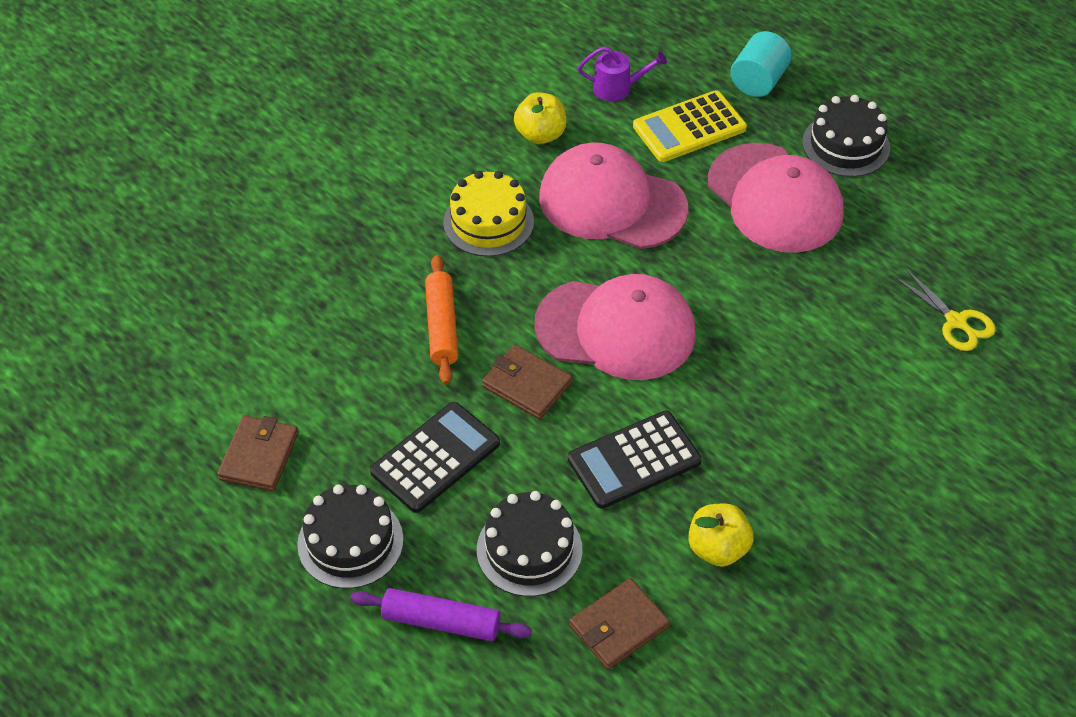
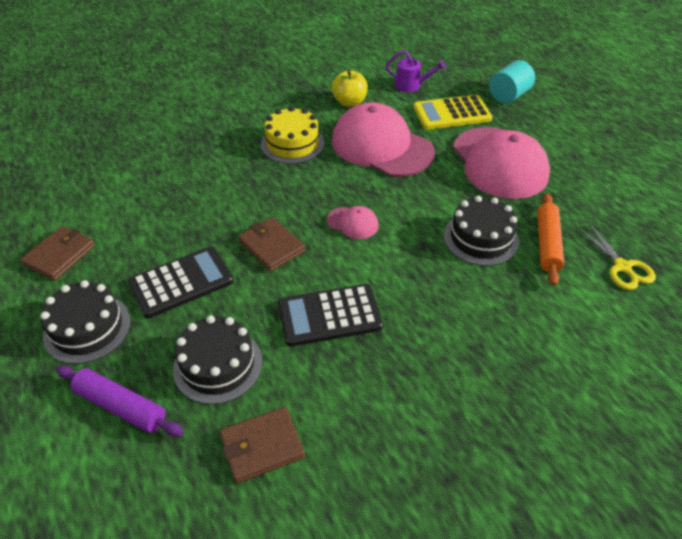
camera: 15 degrees right, 5 degrees down
(441, 326) = (230, 198): orange rolling pin -> orange rolling pin (547, 244)
(616, 329) = (352, 223): pink cap -> pink cap, size x0.44
(717, 548) = (371, 400): yellow apple -> none
(846, 145) = (561, 140): black cake -> black cake (481, 238)

